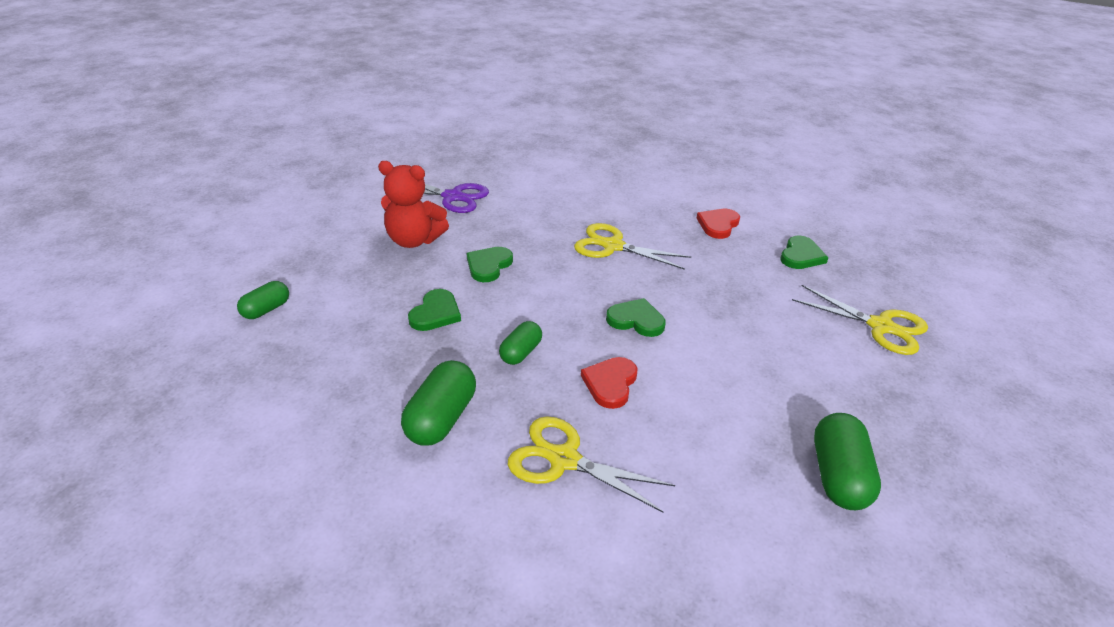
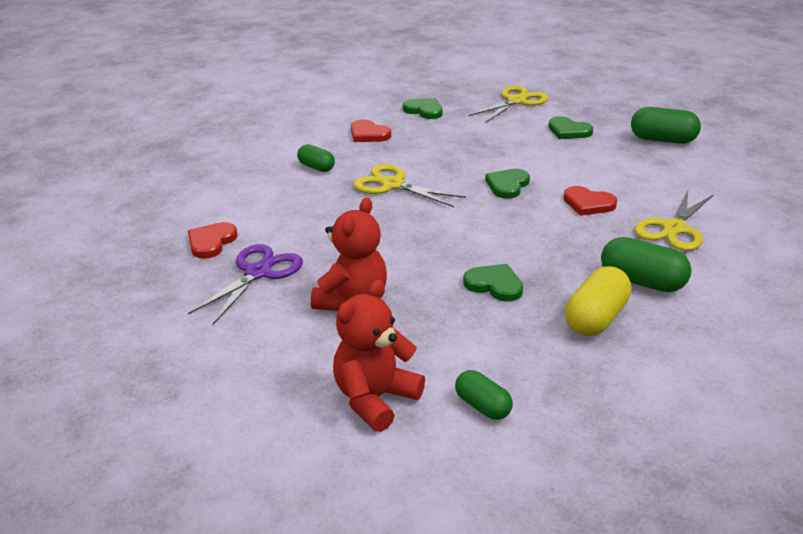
camera: 80 degrees left, 5 degrees down
(289, 260) = (375, 399): none -> red teddy bear
(376, 378) = (596, 318): none -> yellow capsule
(488, 266) = (414, 252): green heart -> green heart (568, 131)
(495, 173) = (211, 242): none -> red heart
(521, 352) = (553, 240): green capsule -> green capsule (316, 167)
(612, 246) = (392, 185): yellow scissors -> yellow scissors turned 90 degrees clockwise

